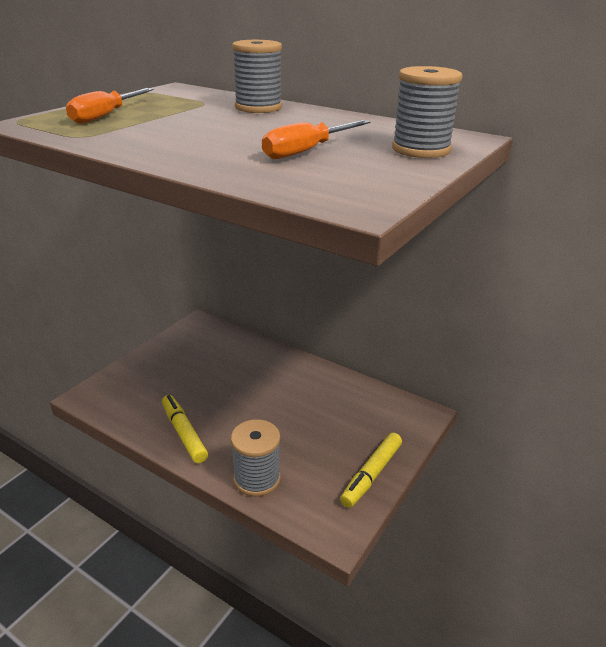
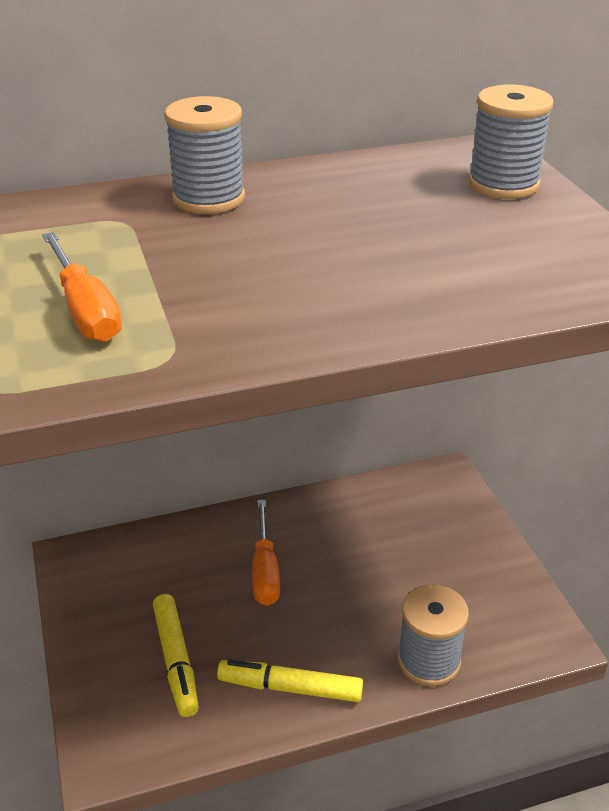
camera: 50 degrees left, 5 degrees up
(307, 151) = (439, 239): orange screwdriver -> orange screwdriver (265, 570)
(371, 474) = (499, 567): yellow marker -> yellow marker (176, 660)

